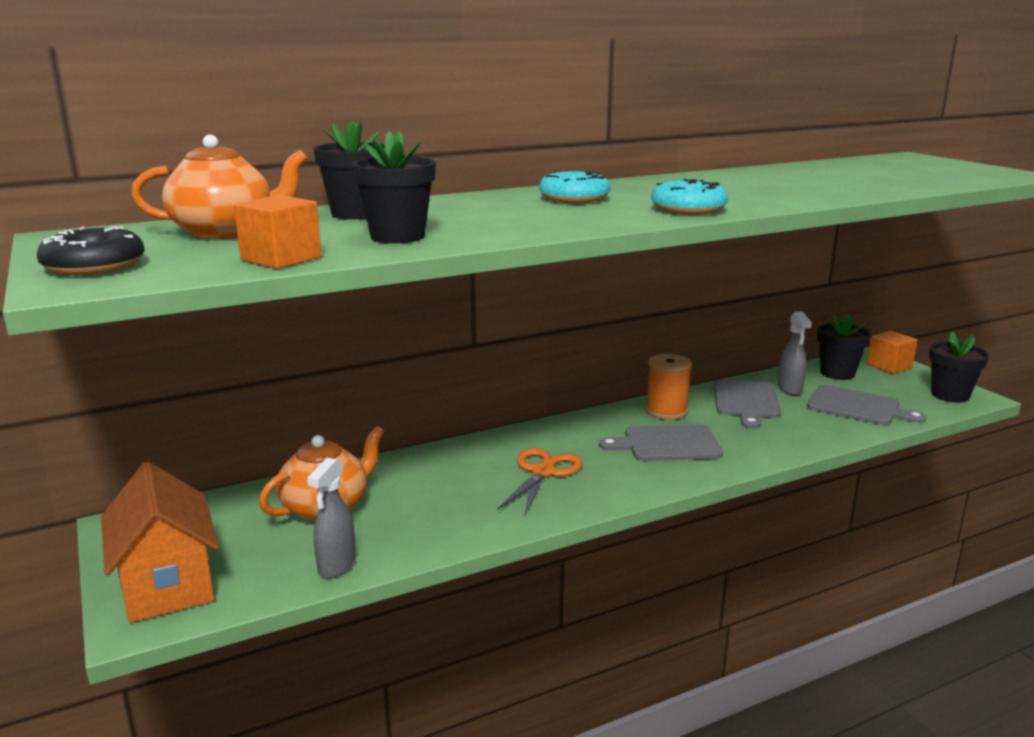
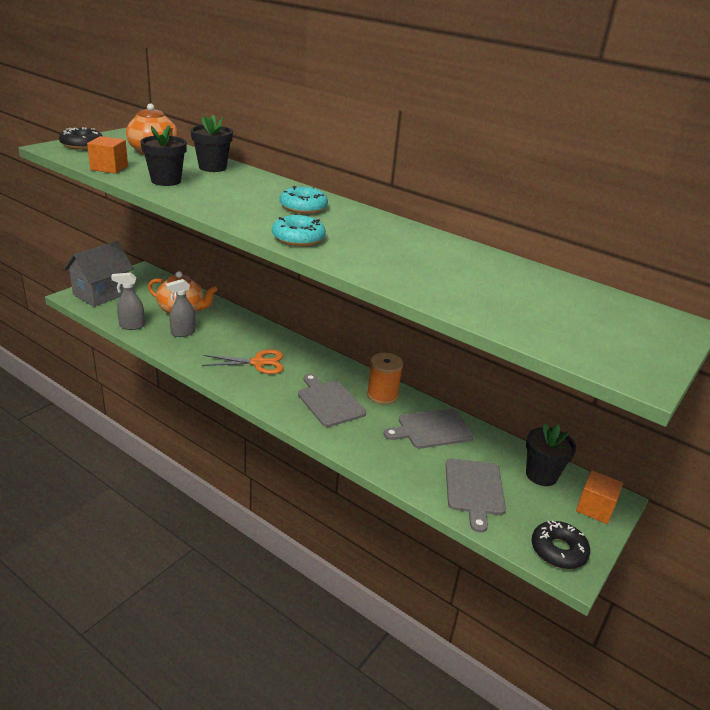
camera: 60 degrees right, 10 degrees up
(168, 585) = (102, 294): orange house -> grey house
(790, 389) = (477, 450): grey spray bottle -> grey spray bottle (183, 333)
(950, 395) = (558, 550): black flower pot -> black donut

